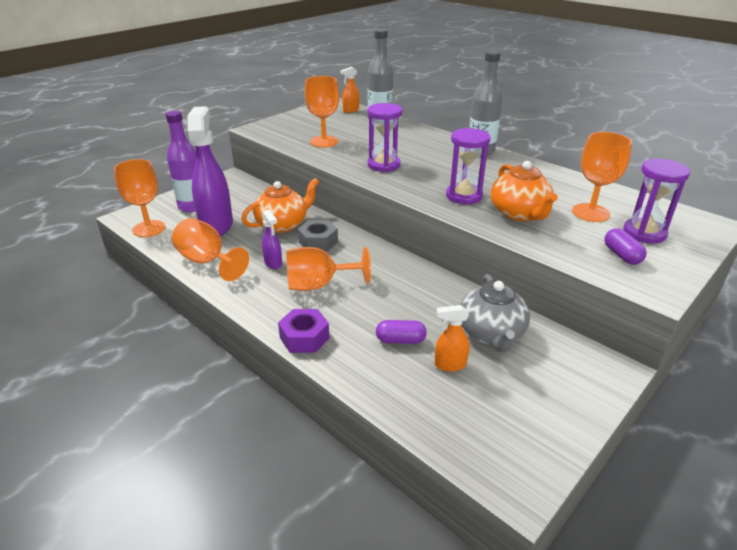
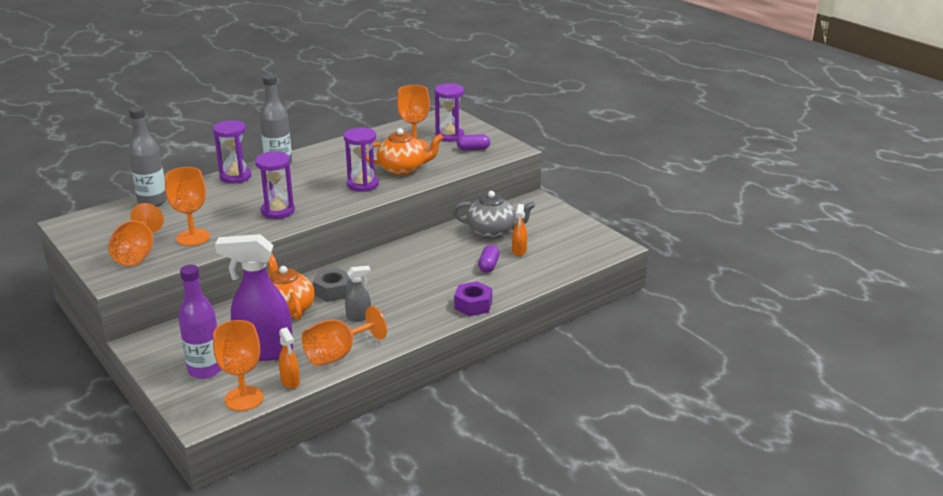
camera: 80 degrees left, 5 degrees down
(273, 263) = (359, 316): purple spray bottle -> grey spray bottle
(319, 285) = (405, 295): orange goblet -> orange goblet (137, 254)
(350, 110) = (106, 215): orange spray bottle -> orange spray bottle (290, 382)
(442, 139) = (235, 176): none -> purple hourglass

